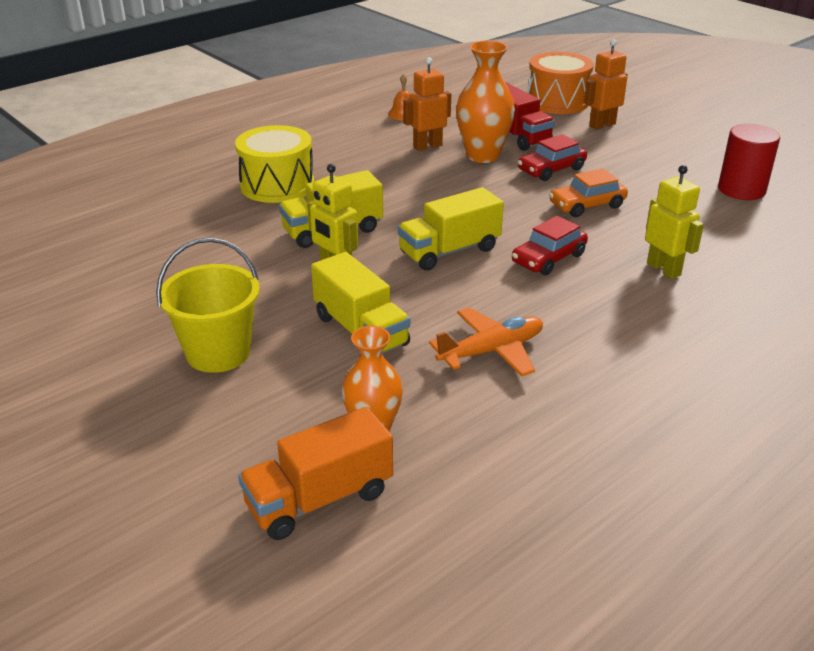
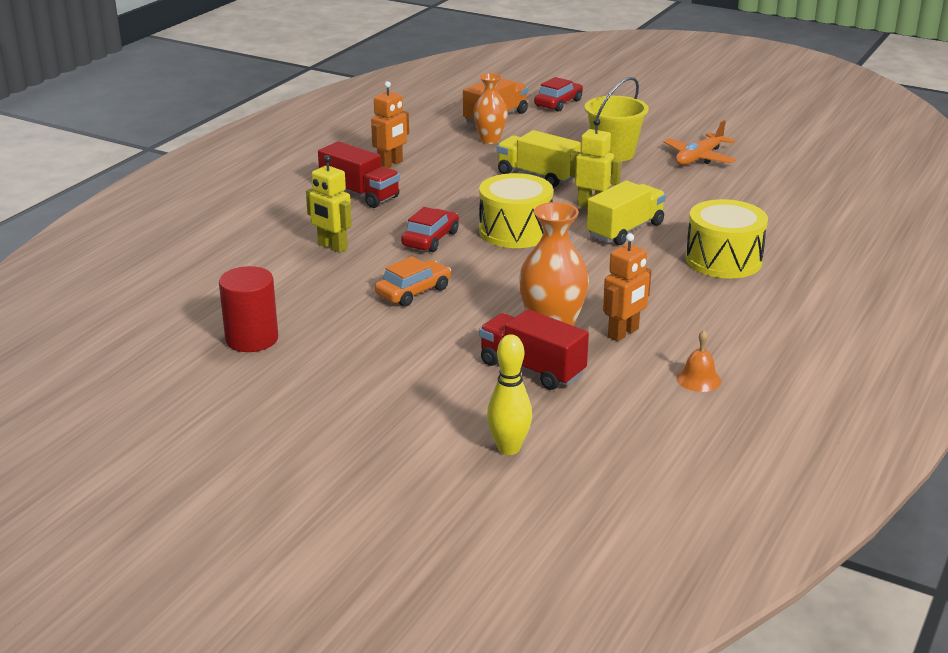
camera: 160 degrees right, 5 degrees down
(449, 251) = (515, 231): yellow truck -> yellow drum
(491, 351) = (444, 179): orange plane -> orange plane (699, 158)
(551, 170) = (466, 327): red car -> red car (558, 103)
(557, 101) = (509, 448): orange drum -> yellow bowling pin
(602, 125) = (429, 411): orange robot -> orange robot (390, 164)
(619, 346) = (360, 194): none -> red truck

